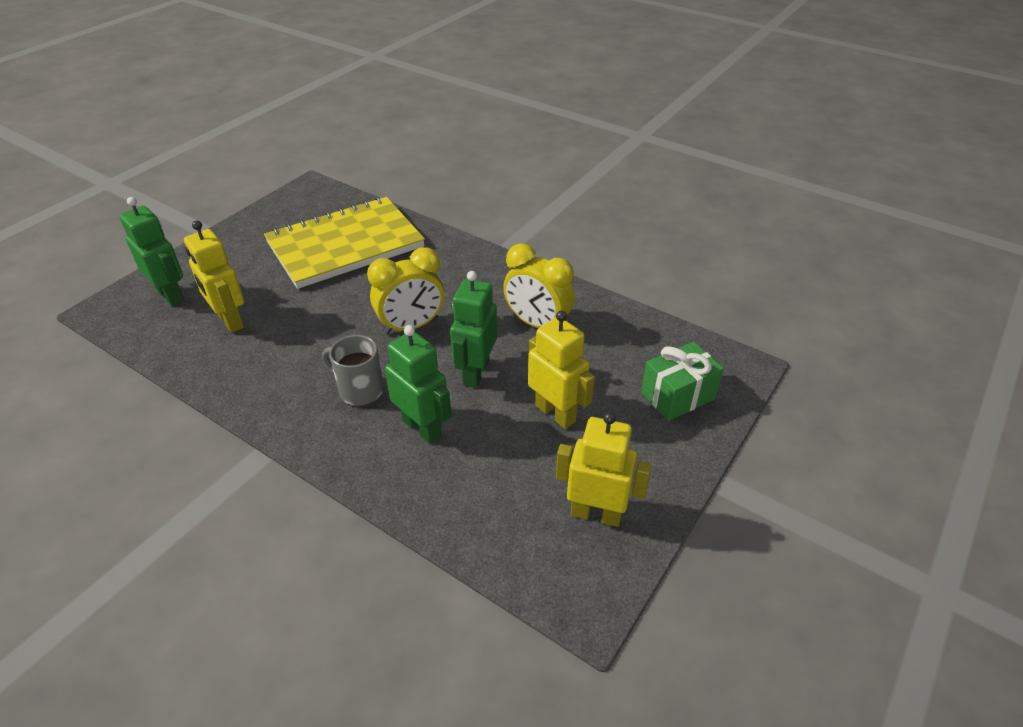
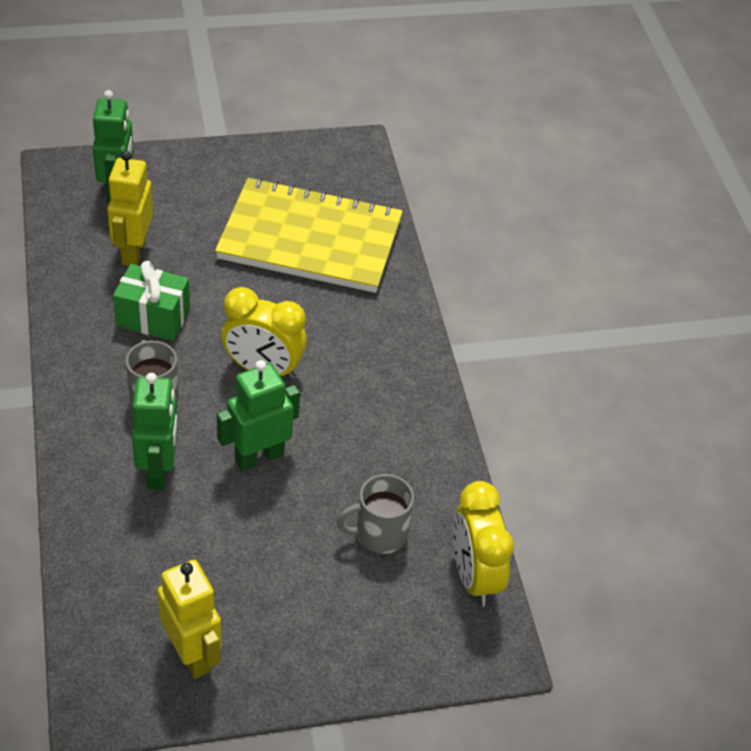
camera: 40 degrees right, 5 degrees up
(537, 324) = (371, 454): yellow clock -> yellow clock (474, 576)
(555, 413) = (274, 548): yellow robot -> none
(600, 359) = (379, 534): none -> grey mug
(677, 395) = (397, 624): green gift -> green gift (153, 317)

